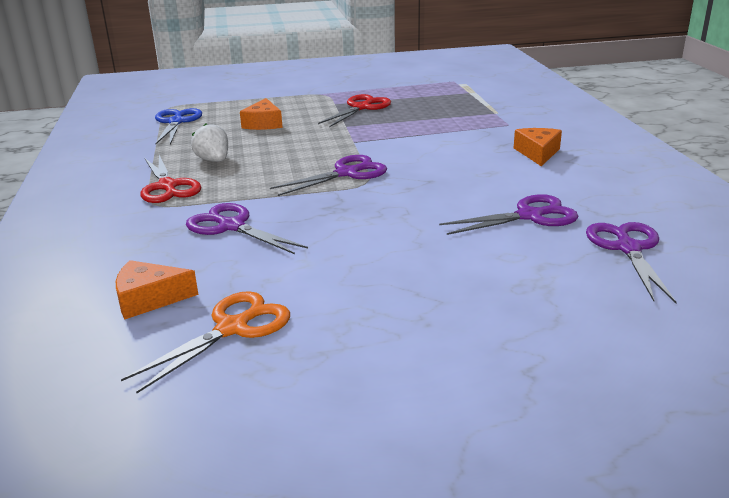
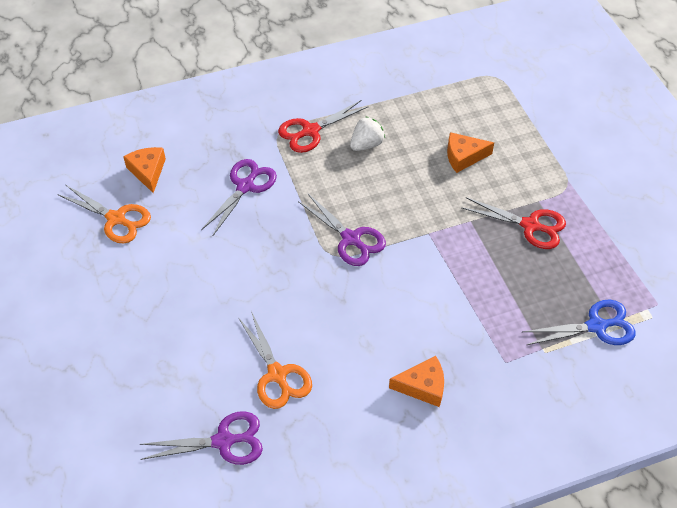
camera: 80 degrees right, 25 degrees up
(176, 122) = (454, 94): blue scissors -> blue scissors (596, 326)
(529, 216) = (277, 374): purple scissors -> orange scissors

